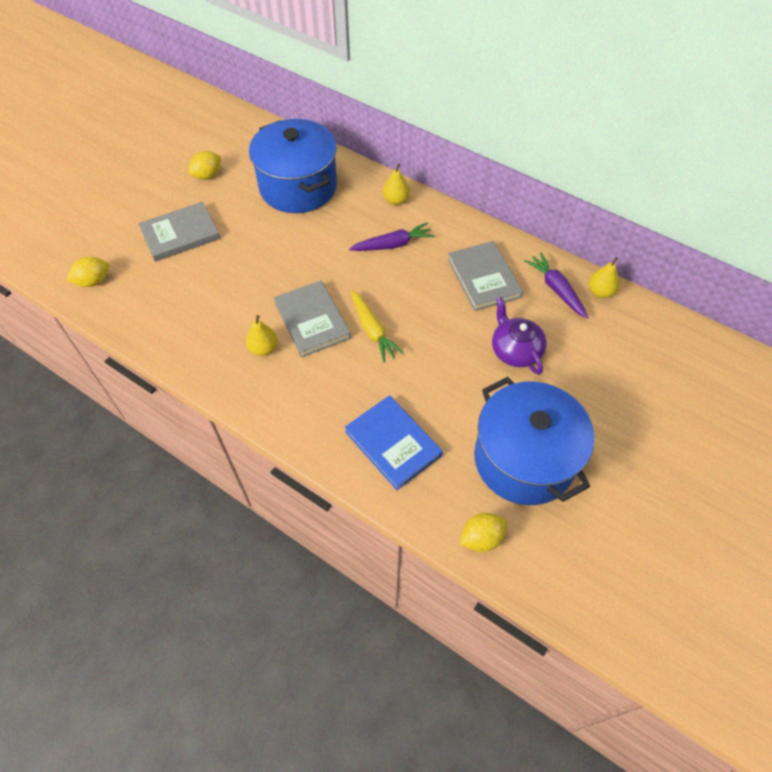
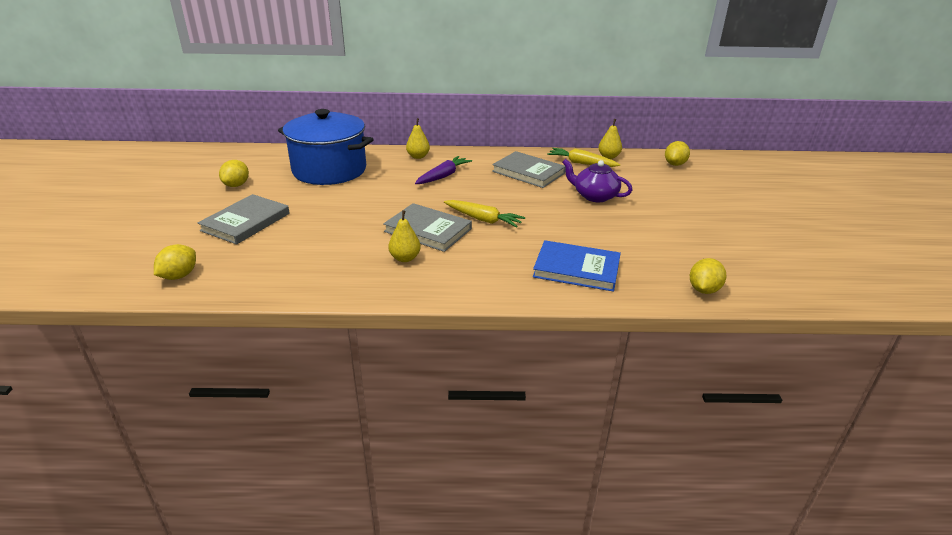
camera: 35 degrees left, 25 degrees down
(524, 459) = (672, 241): blue pot -> none
(556, 289) = (581, 163): purple carrot -> yellow carrot
(666, 342) = (674, 164): none -> yellow lemon

